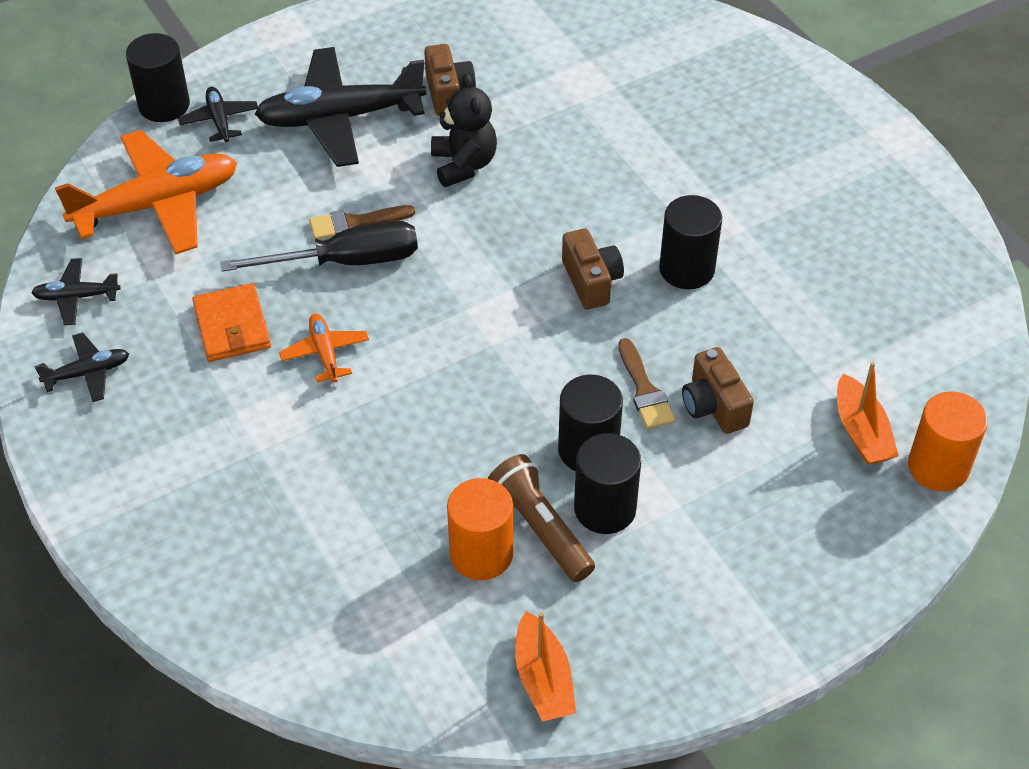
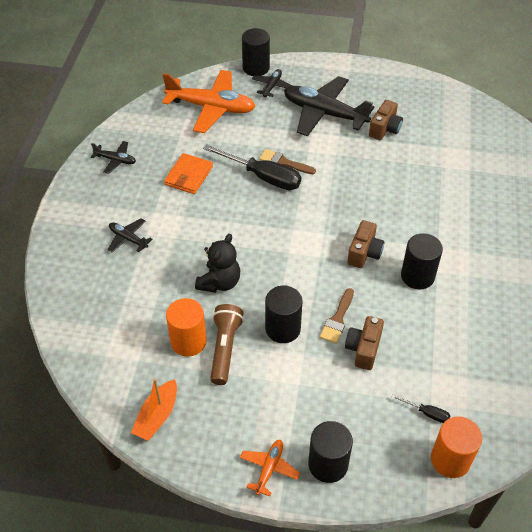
camera: 40 degrees right, 0 degrees up
(76, 297) = (143, 127): black plane -> black plane (128, 239)
(325, 353) = (214, 210): orange plane -> orange plane (269, 469)
(464, 164) = (359, 165): black teddy bear -> black teddy bear (219, 282)
(605, 508) = (262, 360): black cylinder -> black cylinder (328, 464)
(861, 431) = (426, 413): orange boat -> black screwdriver

